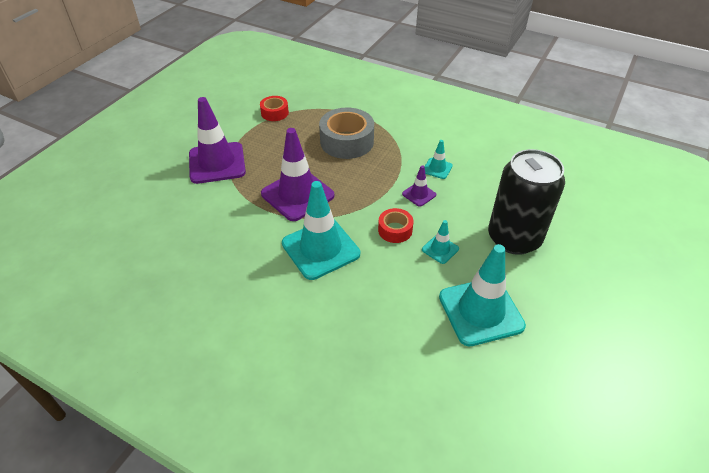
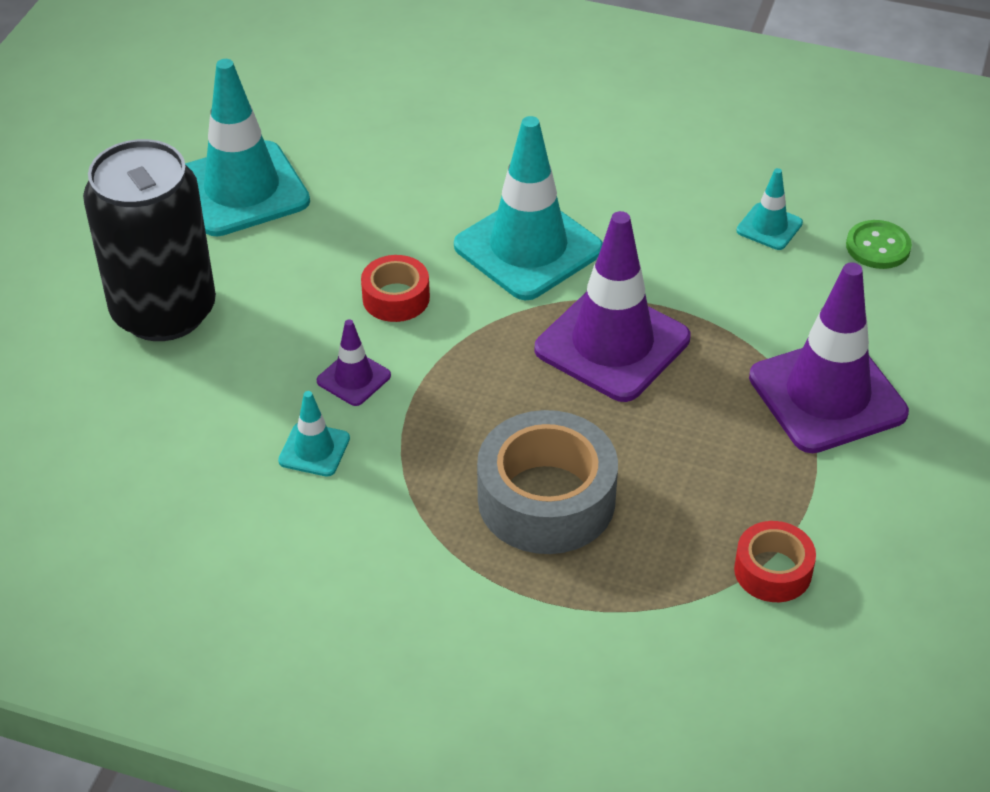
camera: 170 degrees right, 0 degrees up
(143, 225) = (878, 247): none -> green button
(440, 249) = (307, 274): turquoise traffic cone -> turquoise traffic cone (769, 227)

